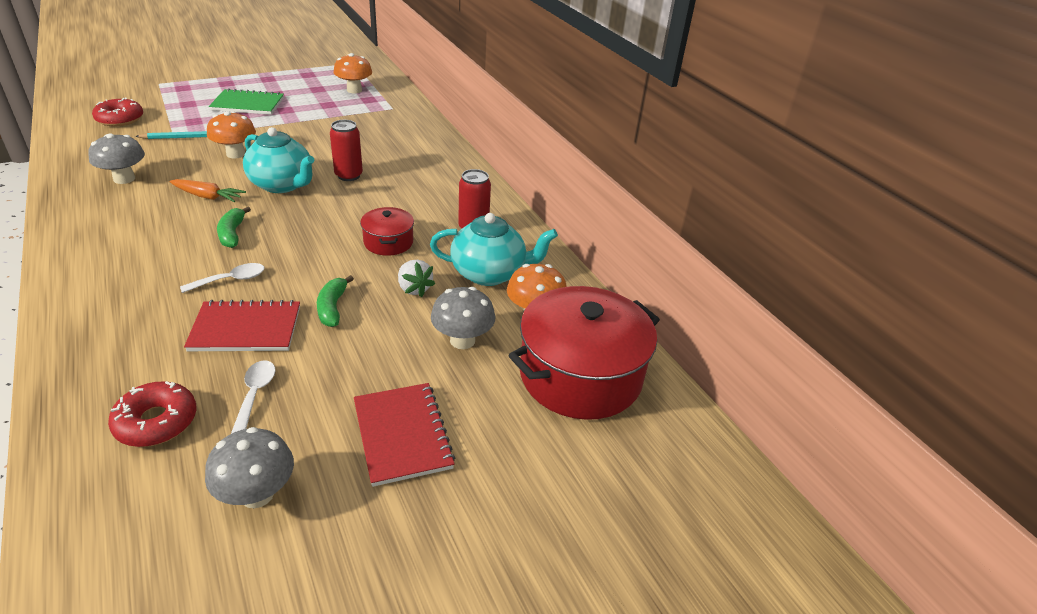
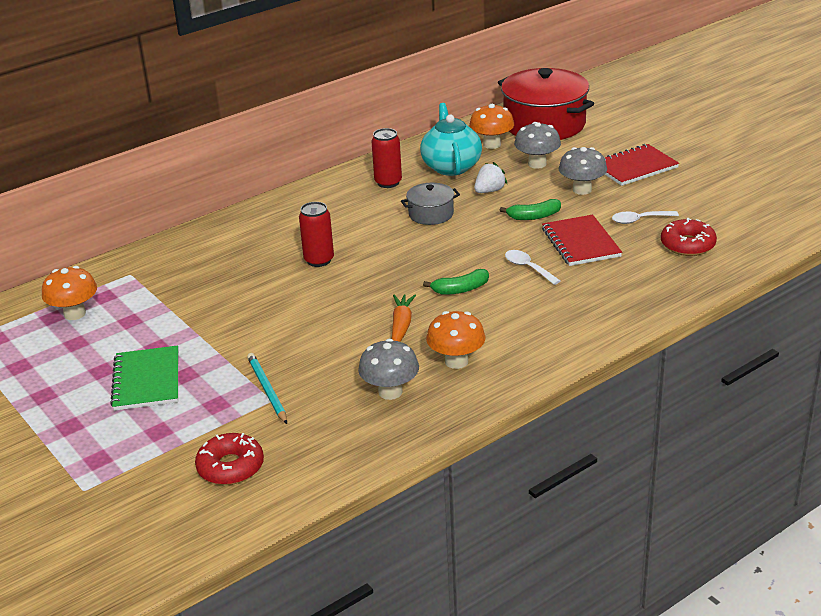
camera: 95 degrees left, 5 degrees down
(236, 154) = (298, 341): orange mushroom -> orange mushroom (456, 361)
(257, 494) = (709, 197): grey mushroom -> grey mushroom (582, 190)
(282, 185) = (356, 291): turquoise teapot -> none
(388, 242) = (431, 214): red pot -> grey pot

